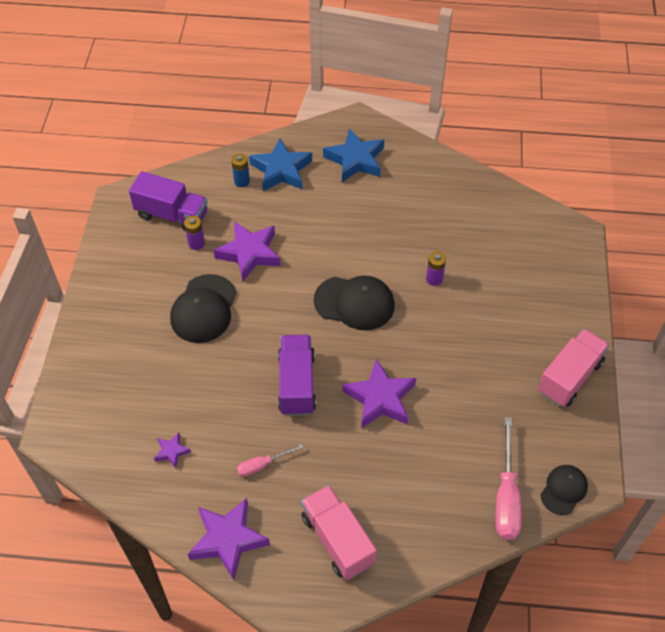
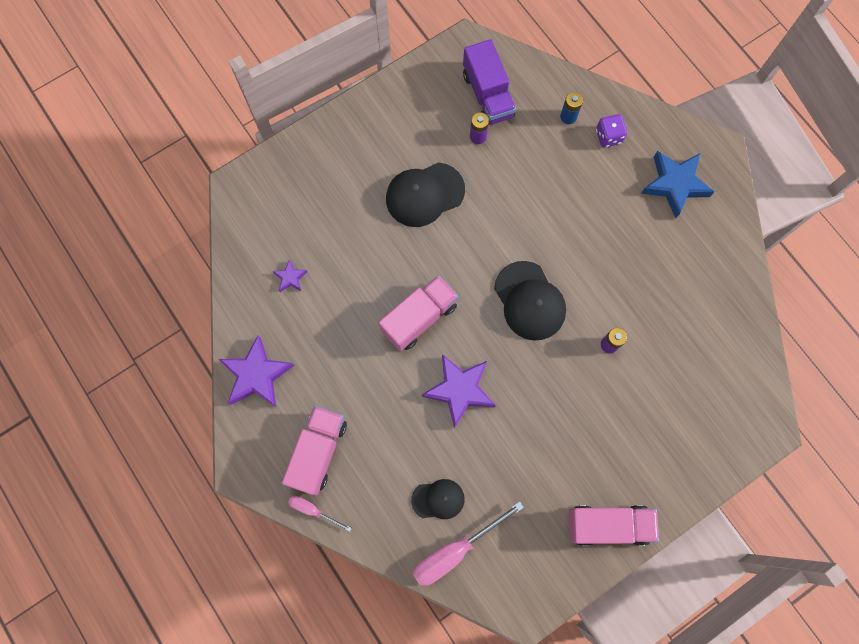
camera: 50 degrees right, 20 degrees up
(249, 253) = (504, 183): purple star -> none
(262, 465) = (332, 349): pink screwdriver -> pink screwdriver (313, 510)
(281, 170) = (608, 136): blue star -> purple dice
(297, 384) = (419, 318): purple truck -> pink truck
(563, 490) = (497, 592): black cap -> black cap (438, 499)

